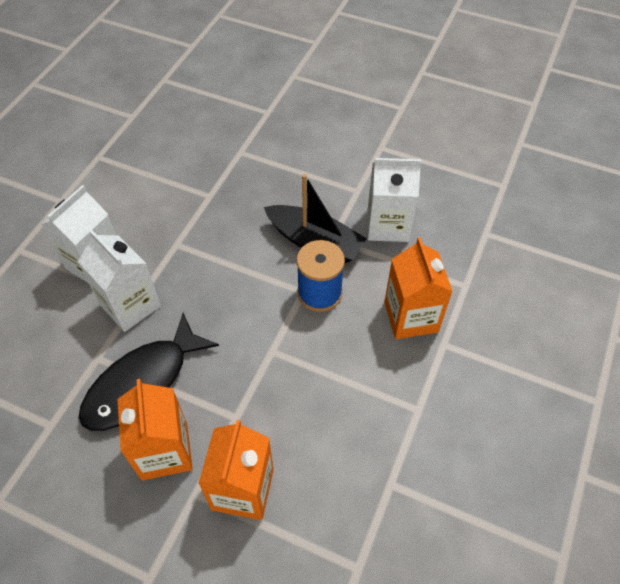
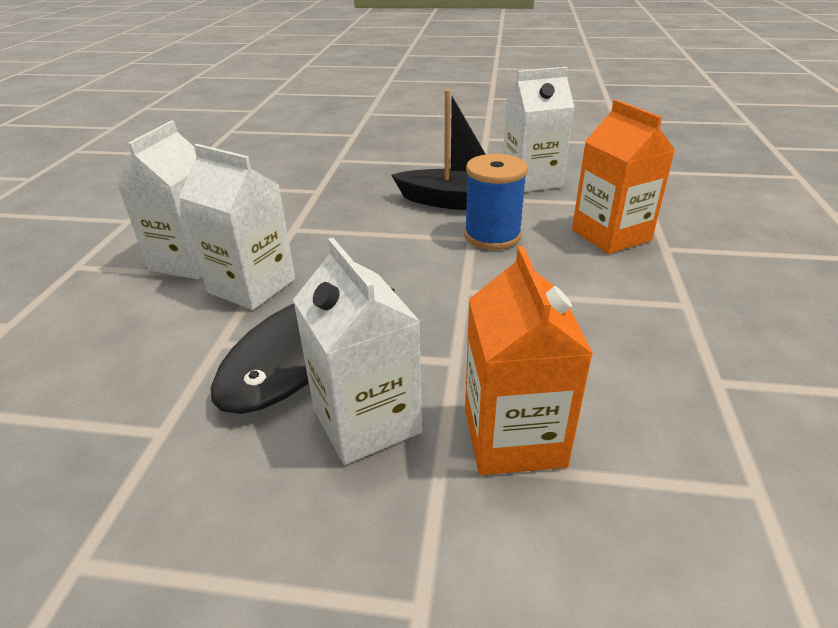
camera: 15 degrees left, 20 degrees down
(164, 451) = (366, 420): orange carton -> white carton

